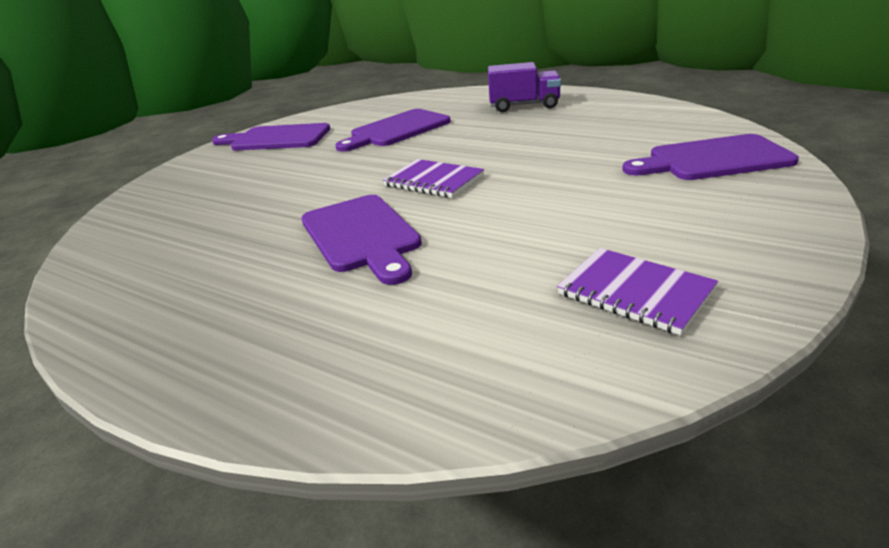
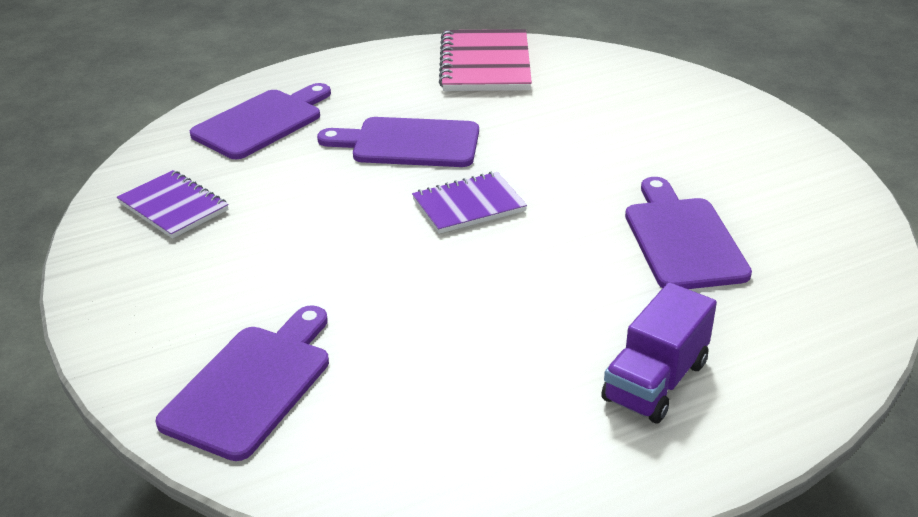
camera: 120 degrees right, 5 degrees up
(143, 268) = (485, 64): none -> pink notebook
(276, 138) = (762, 157): purple cutting board -> purple cutting board (261, 122)
(635, 292) = (173, 207): purple notebook -> purple notebook turned 60 degrees clockwise

